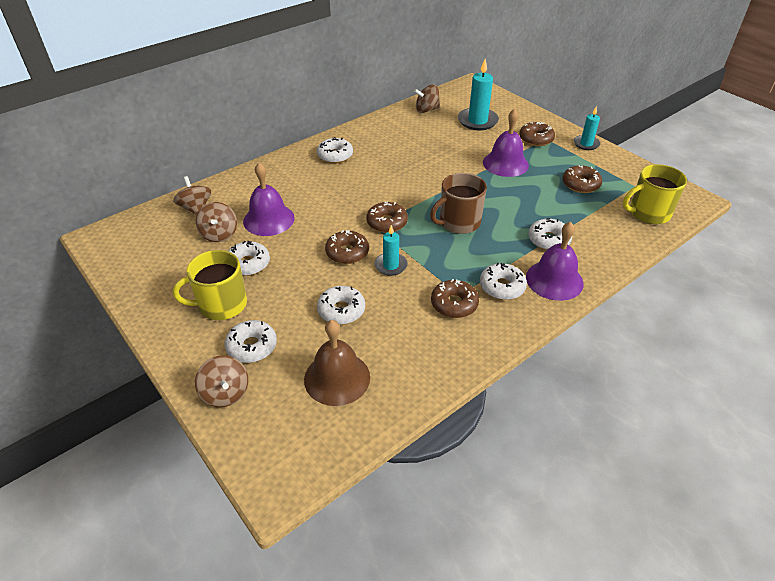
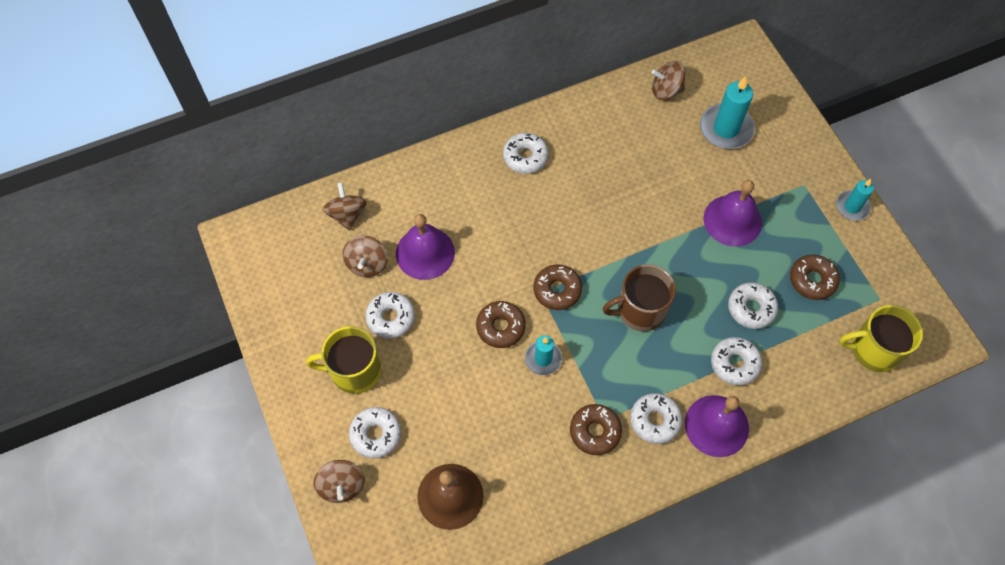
camera: 15 degrees right, 20 degrees up
(341, 310) = (475, 409): white donut -> white donut (751, 308)
(536, 139) = (789, 182): brown donut -> none

